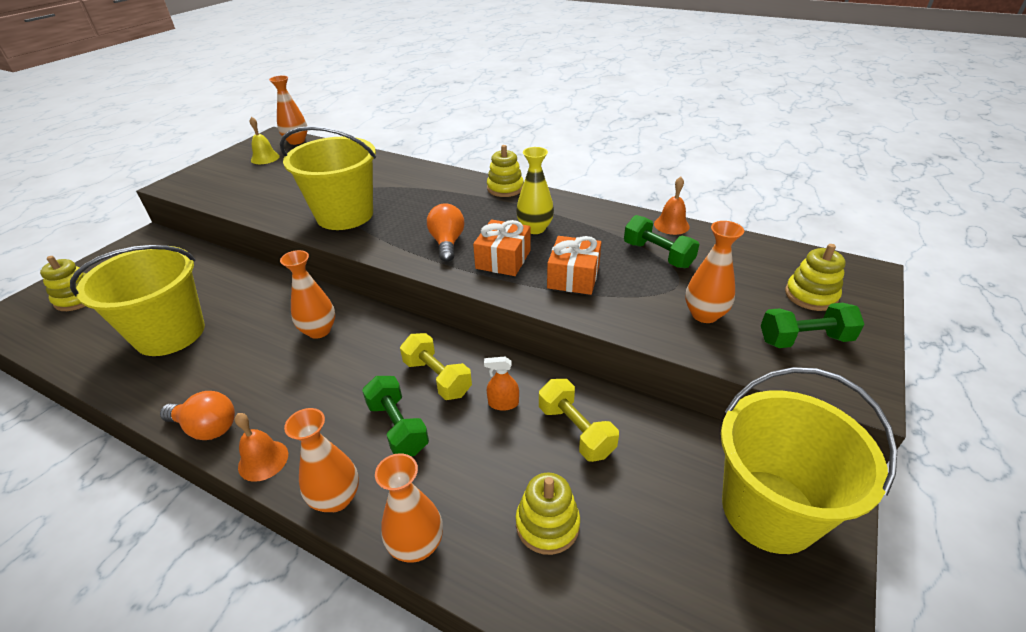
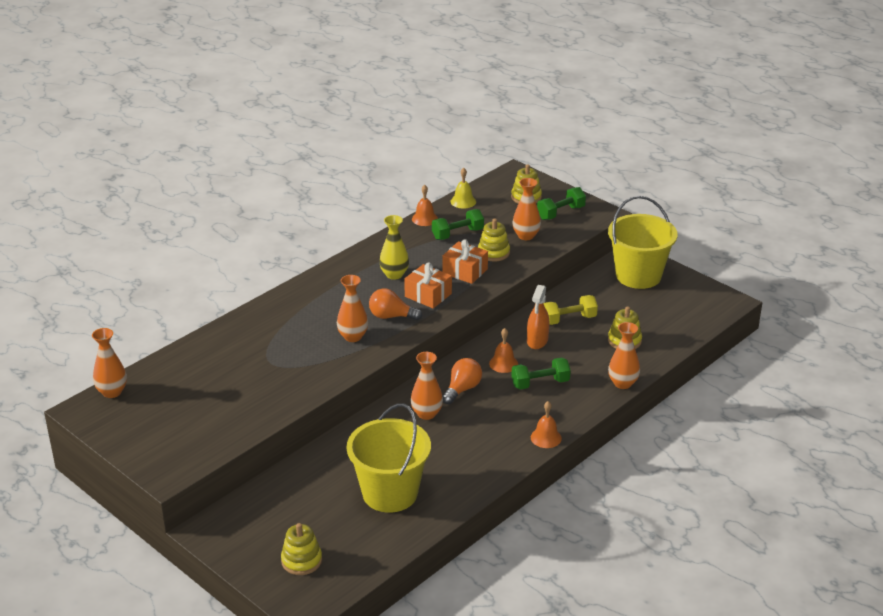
camera: 75 degrees left, 5 degrees down
(207, 428) = (508, 463): orange light bulb -> orange light bulb (462, 389)
(265, 158) = (144, 414): yellow bell -> yellow bell (463, 201)
(336, 498) = (584, 409): orange vase -> orange vase (353, 337)
(345, 215) = (313, 364): yellow bucket -> none
(437, 378) = (503, 363): yellow dumbbell -> orange bell
(503, 403) = (537, 341): orange spray bottle -> orange spray bottle, size x1.59
(505, 188) = (320, 277): yellow stacking toy -> yellow stacking toy (493, 252)
(804, 340) = (560, 213): green dumbbell -> green dumbbell turned 45 degrees clockwise

